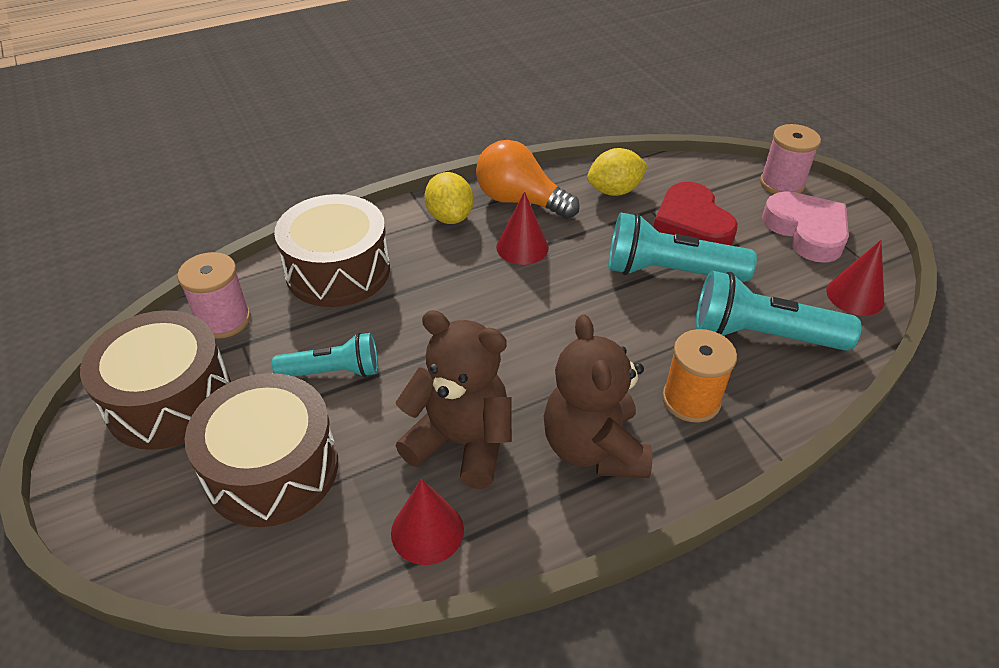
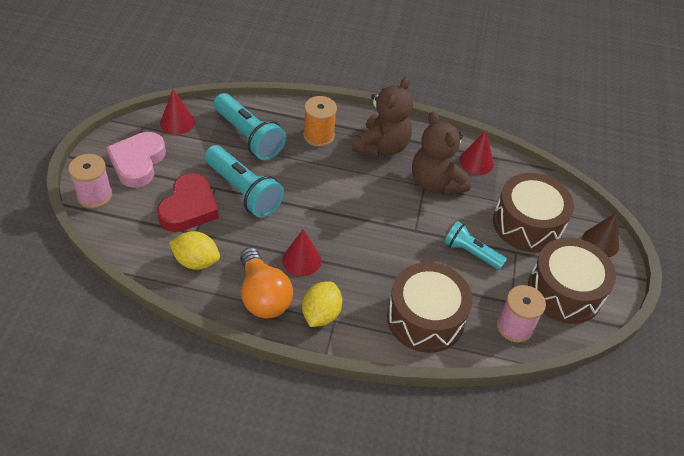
camera: 145 degrees left, 5 degrees up
(129, 516) = (600, 242): none -> brown cone

